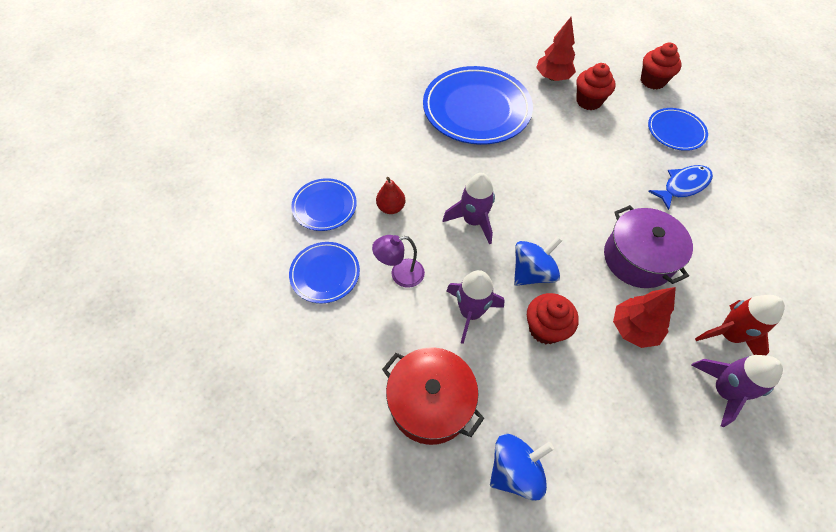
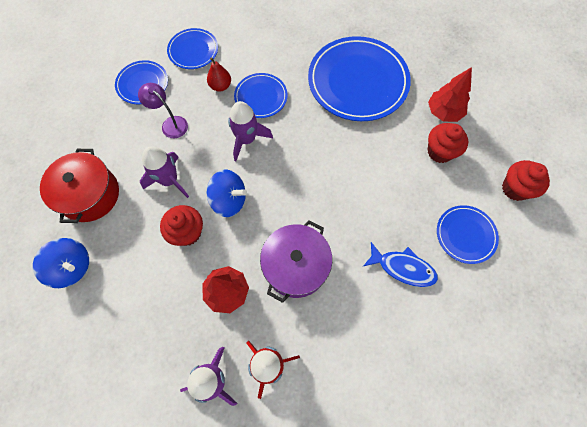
camera: 55 degrees right, 10 degrees up
(433, 184) = (261, 97): none -> blue plate

